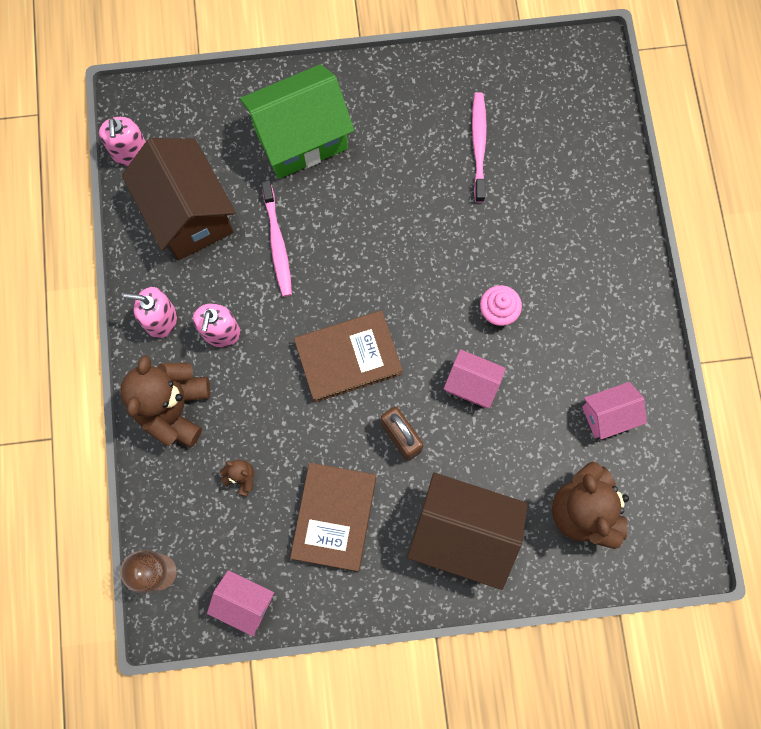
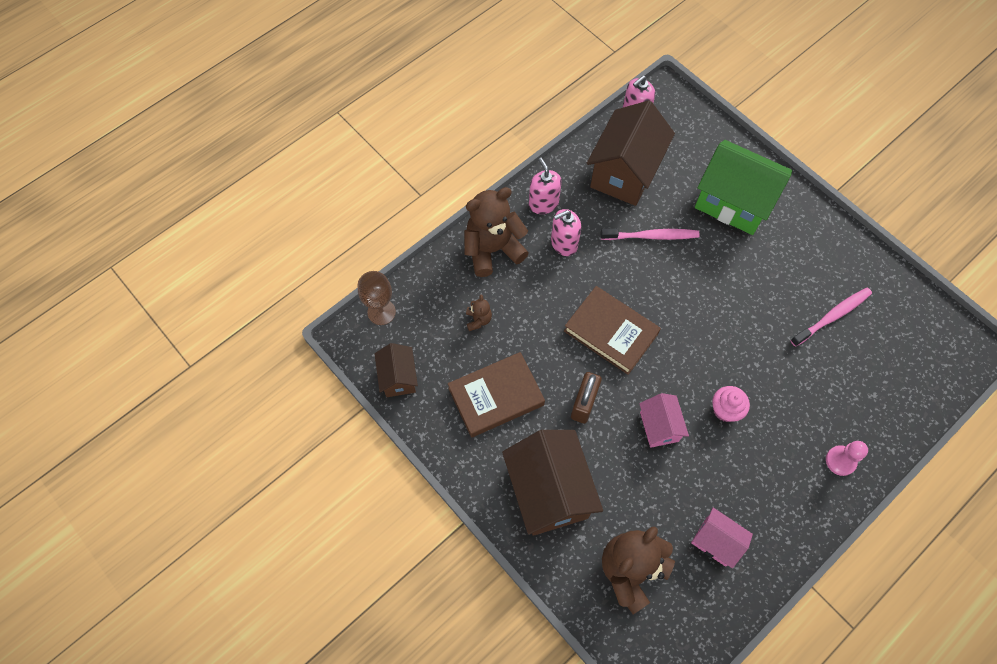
camera: 55 degrees right, 10 degrees down
(244, 602) = (398, 378): pink house -> brown house
(277, 243) = (651, 236): pink toothbrush -> pink toothbrush turned 135 degrees counterclockwise
(611, 250) = (840, 461): none -> pink pawn

